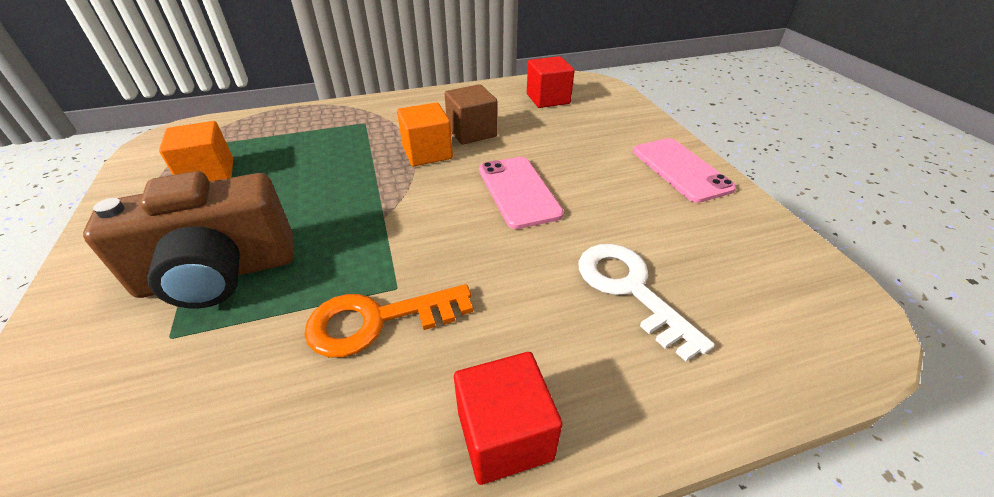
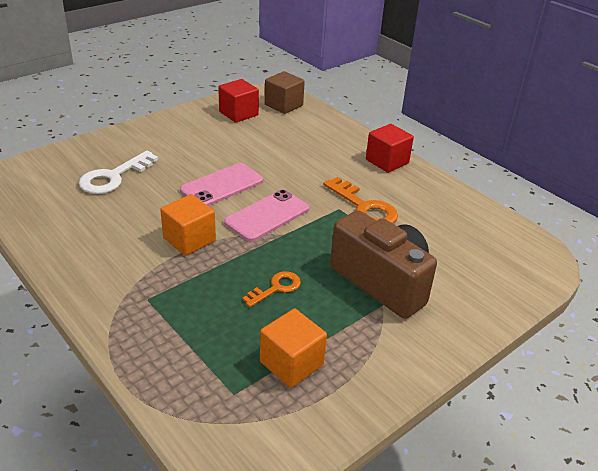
camera: 115 degrees left, 5 degrees down
(304, 188) = (276, 288): none -> orange key
(472, 132) = (142, 225): brown cube -> brown cube (283, 105)
(548, 99) = (57, 195): red cube -> red cube (238, 113)
(630, 289) = (288, 141): white key -> white key (114, 177)
(680, 169) = (162, 130): pink phone -> pink phone (267, 216)

